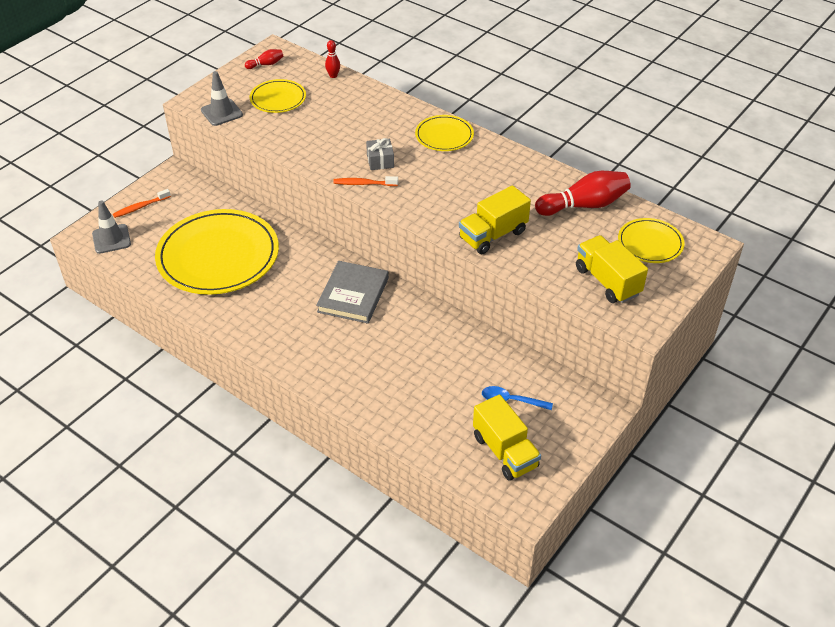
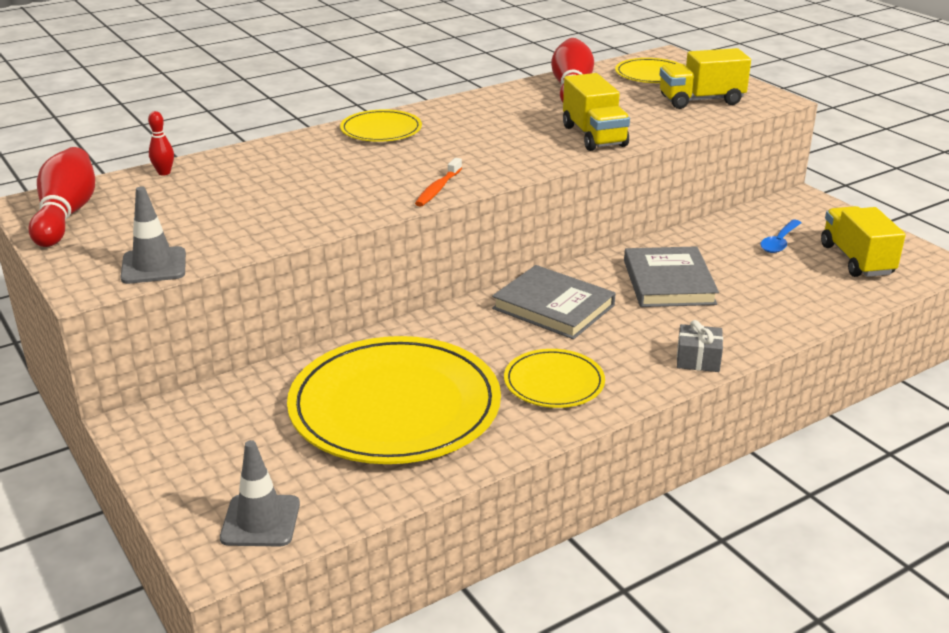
camera: 70 degrees left, 15 degrees down
(140, 207) = (198, 474): orange toothbrush -> none
(266, 64) = (66, 215): red bowling pin -> red bowling pin, size x2.09
(278, 98) = (172, 218): yellow plate -> yellow plate (554, 382)
(380, 161) = (398, 172): grey gift -> grey gift (698, 359)
(414, 345) = (668, 282): none -> grey book
(505, 451) = (856, 260): yellow truck -> yellow truck turned 90 degrees counterclockwise

